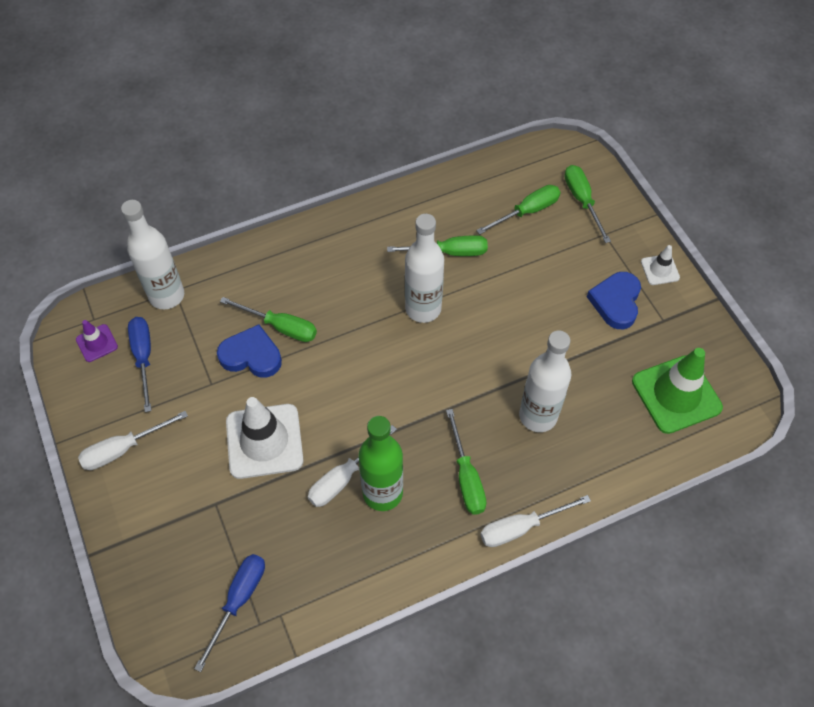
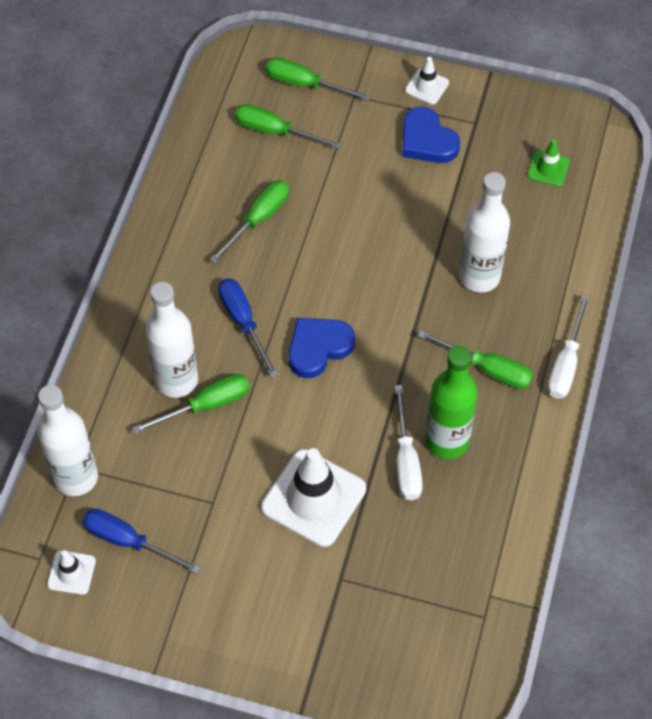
camera: 50 degrees left, 0 degrees up
(97, 343) = (71, 572): purple traffic cone -> white traffic cone
(123, 449) = (214, 620): white screwdriver -> none
(238, 600) = (449, 619): blue screwdriver -> blue screwdriver (243, 322)
(251, 355) = (214, 449): blue heart -> blue heart (318, 348)
(423, 309) = (296, 282): white bottle -> white bottle (177, 380)
(527, 212) = (275, 131): green screwdriver -> green screwdriver turned 75 degrees counterclockwise
(676, 394) = (548, 168): green traffic cone -> green traffic cone, size x0.49

